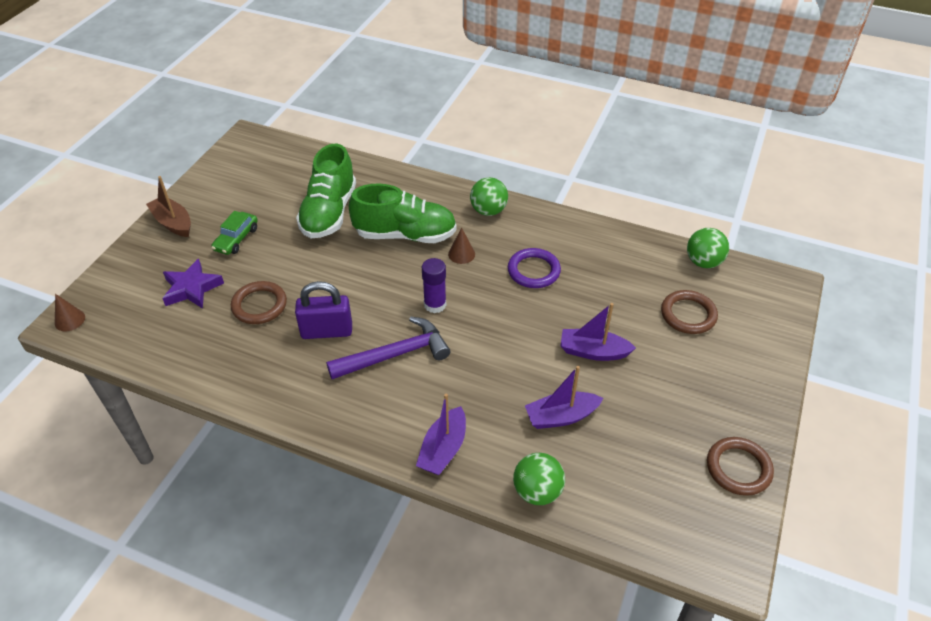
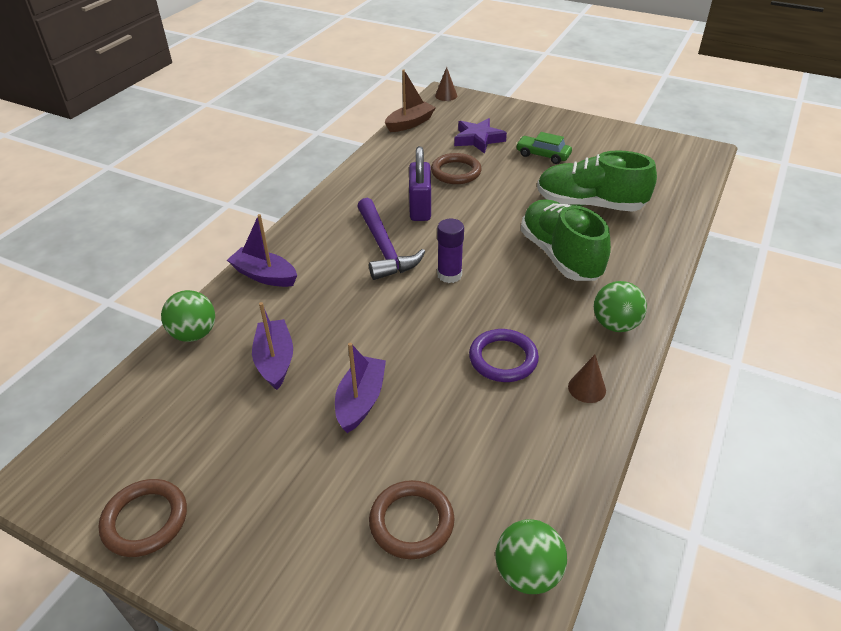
camera: 95 degrees right, 5 degrees down
(173, 223) = (561, 124): brown boat -> brown boat (410, 123)
(405, 235) = (560, 255): green shoe -> green shoe turned 150 degrees clockwise
(461, 254) = (531, 297): brown cone -> brown cone (587, 388)

